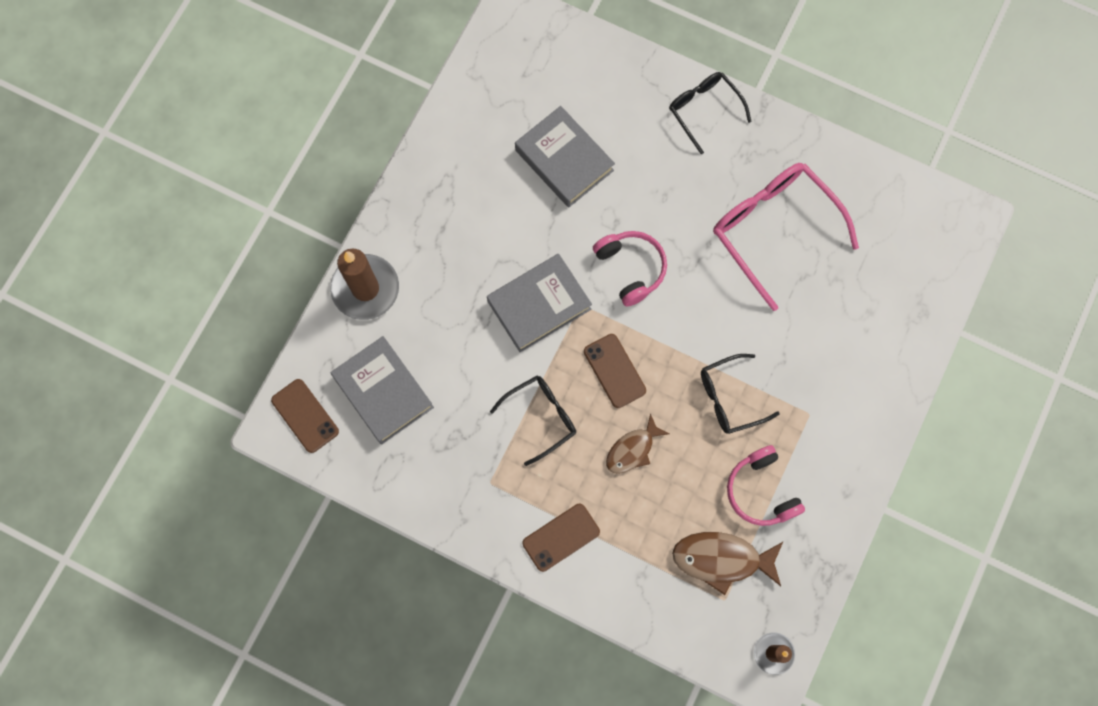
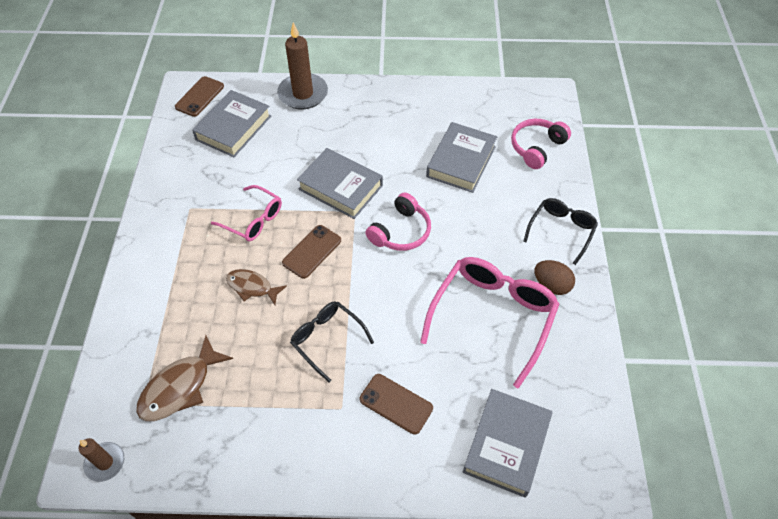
camera: 65 degrees right, 20 degrees down
(541, 417) = (253, 220): black glasses -> pink glasses
(561, 537) = (162, 266): brown phone -> brown phone (396, 404)
(722, 559) = (180, 387): brown fish -> brown fish turned 120 degrees counterclockwise
(761, 491) = (253, 395): pink headphones -> pink headphones (536, 147)
(763, 156) = (551, 285): none -> brown egg
(905, 285) = (506, 445): none -> grey book

